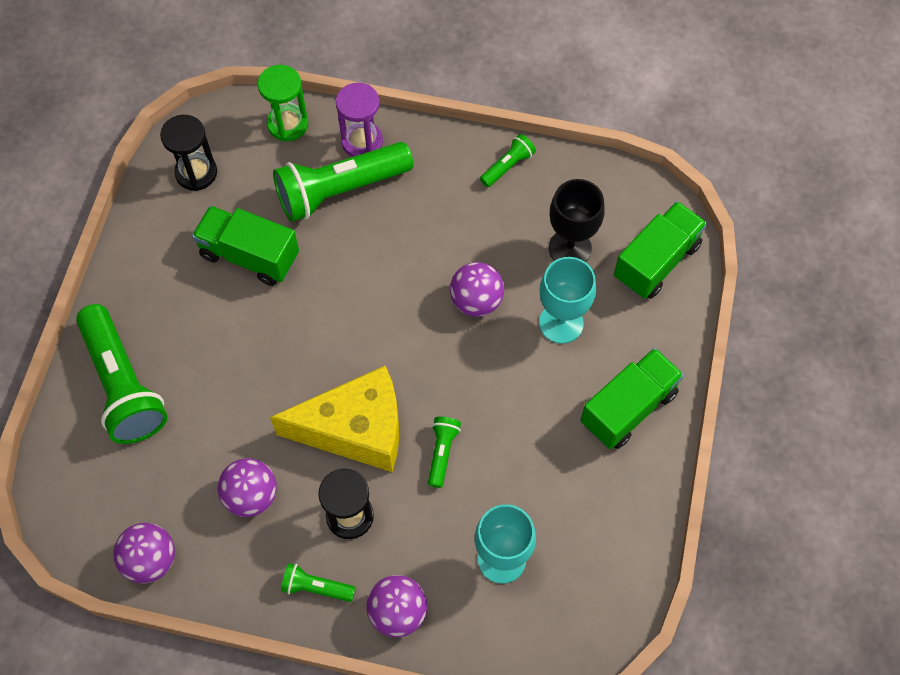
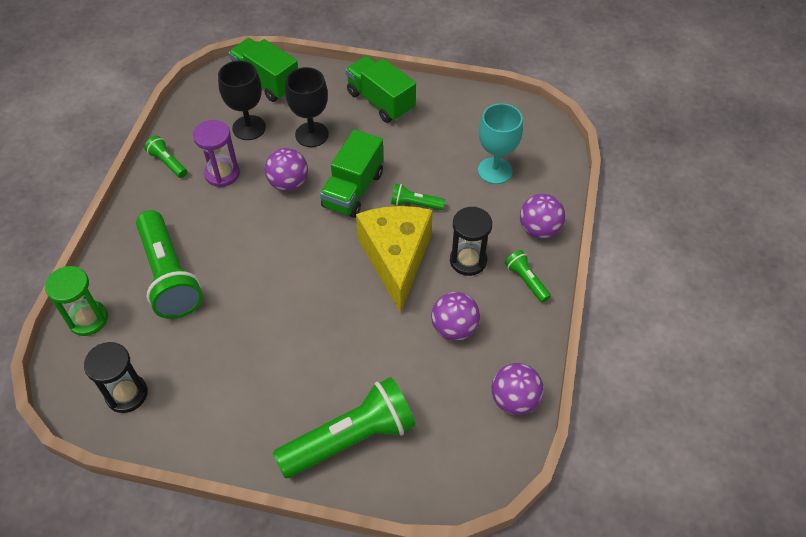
camera: 90 degrees left, 10 degrees down
(249, 256) = (226, 343): green truck -> green truck (353, 190)
(316, 587) = (526, 280): green flashlight -> green flashlight turned 135 degrees clockwise
(362, 142) = (121, 261): purple hourglass -> purple hourglass (222, 174)
(561, 323) = (312, 134): turquoise goblet -> black goblet

